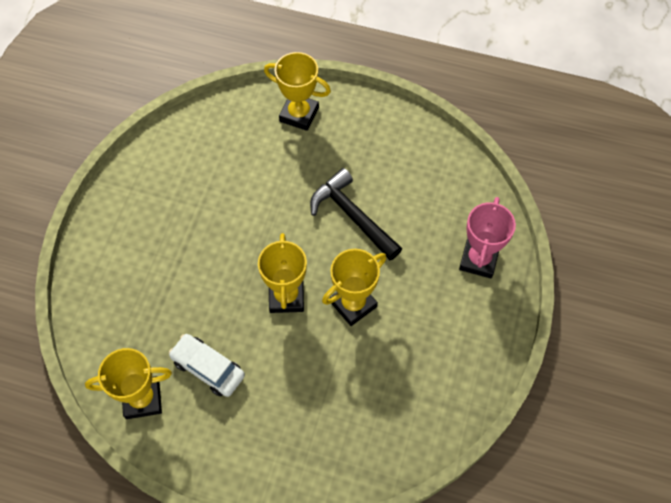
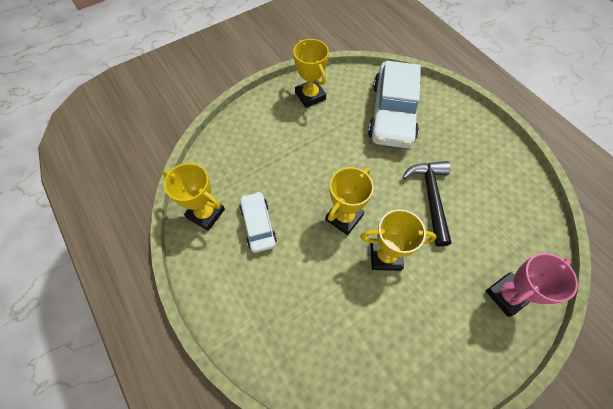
camera: 40 degrees right, 0 degrees up
(248, 149) = (392, 113): none -> white car
(299, 114) = (442, 113): yellow trophy -> yellow trophy (310, 96)

